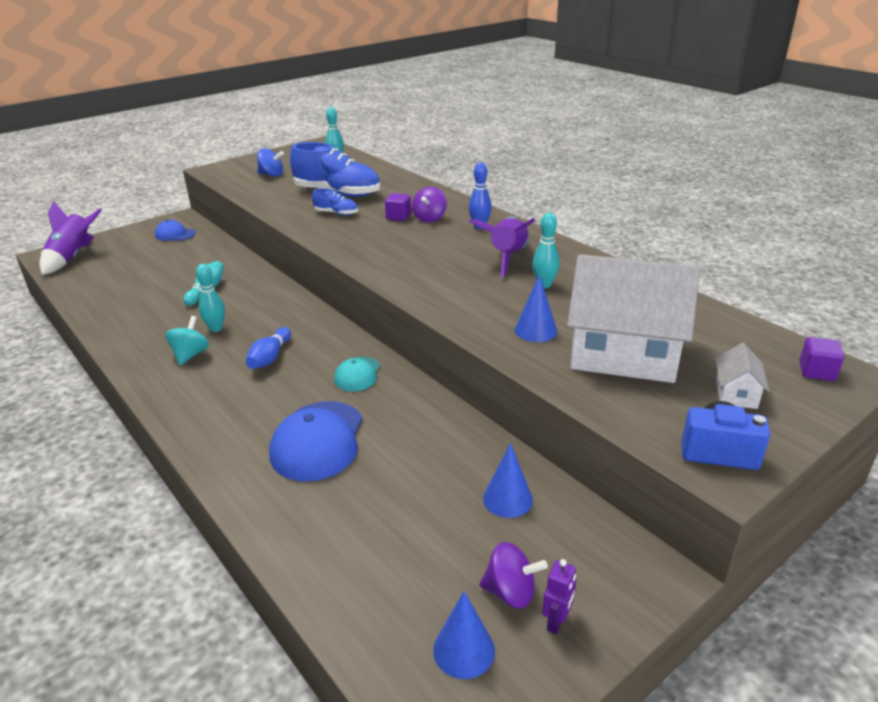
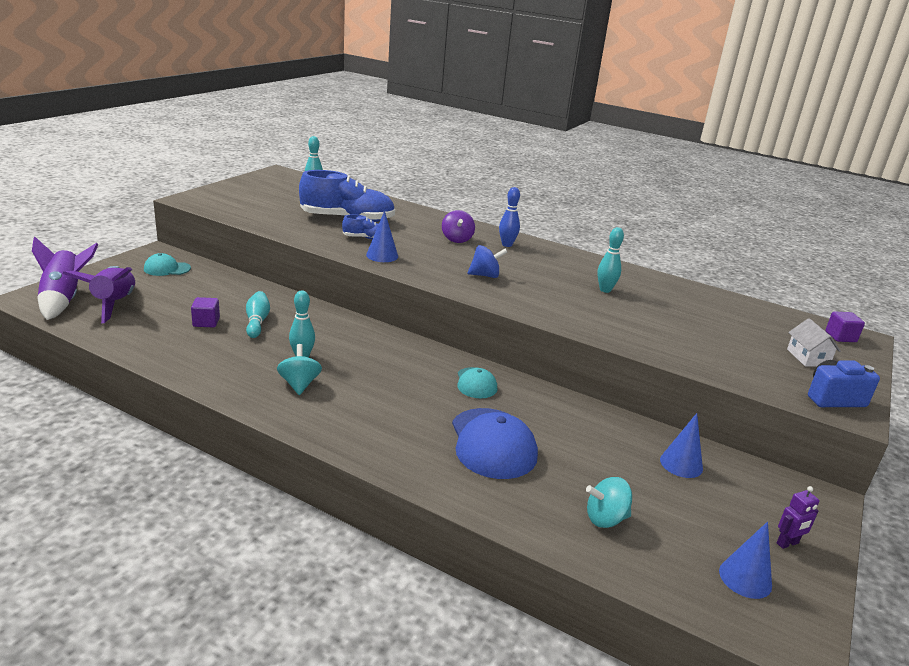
camera: 25 degrees left, 5 degrees down
(175, 234) = (167, 269): blue cap -> turquoise cap
(270, 357) = (382, 378): blue bowling pin -> none
(271, 175) = (260, 203): blue spinning top -> blue spinning top (485, 275)
(363, 544) = (605, 519): none -> turquoise spinning top
(398, 216) = (427, 239): purple cube -> purple cube (206, 322)
(507, 257) = (555, 269): purple rocket -> purple rocket (114, 304)
(510, 592) = (741, 530): purple spinning top -> none
(535, 330) = (633, 326): blue cone -> blue cone (382, 255)
(556, 622) = (787, 543): purple robot -> purple robot turned 60 degrees clockwise
(623, 354) = (711, 338): white house -> none

